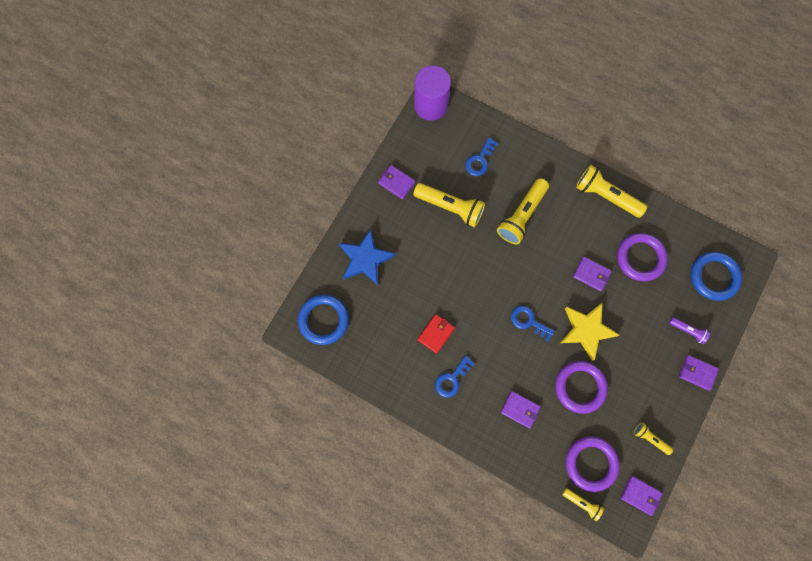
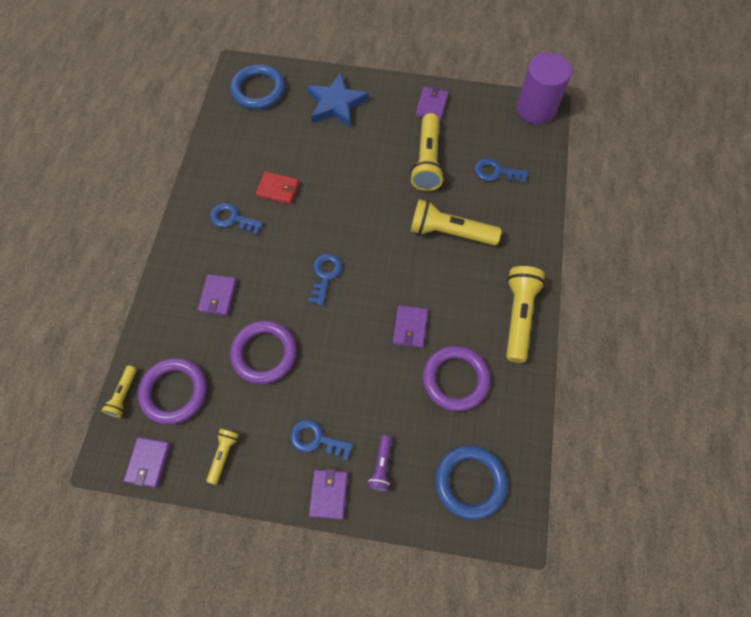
camera: 70 degrees right, 10 degrees down
(586, 330) = (337, 341): yellow star -> none
(656, 369) = (316, 439): none -> blue key

